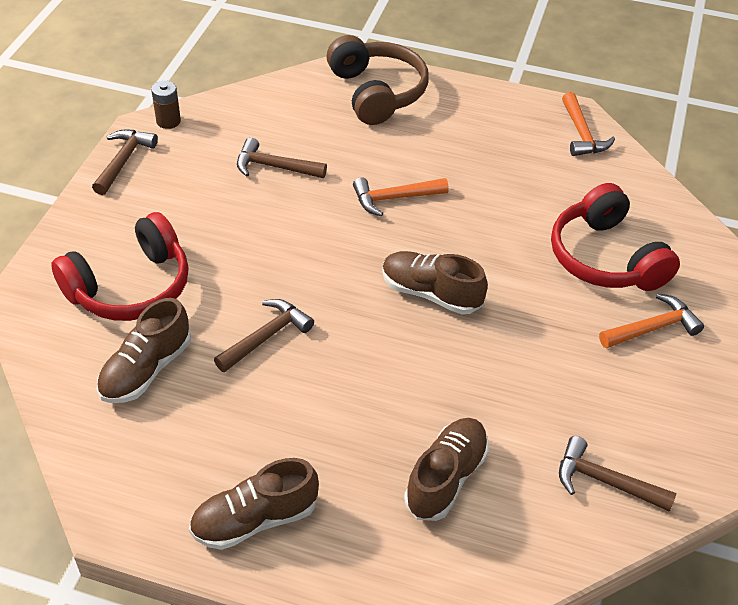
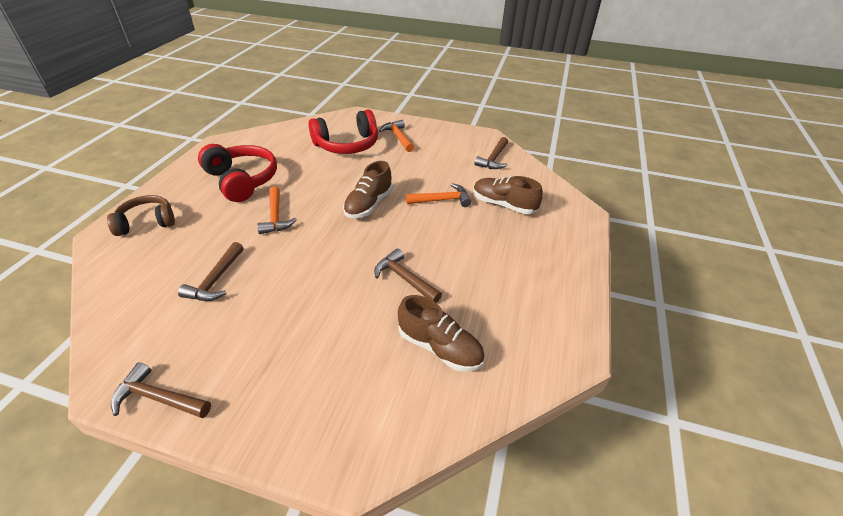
camera: 90 degrees left, 5 degrees down
(131, 287) = (346, 369): red headphones -> red headphones (242, 180)
(168, 121) = (108, 363): brown battery -> none
(255, 519) = (553, 278): brown shoe -> none
(377, 92) = (147, 222): brown headphones -> brown headphones, size x0.66
(581, 134) = (240, 142): orange hammer -> orange hammer (442, 200)

